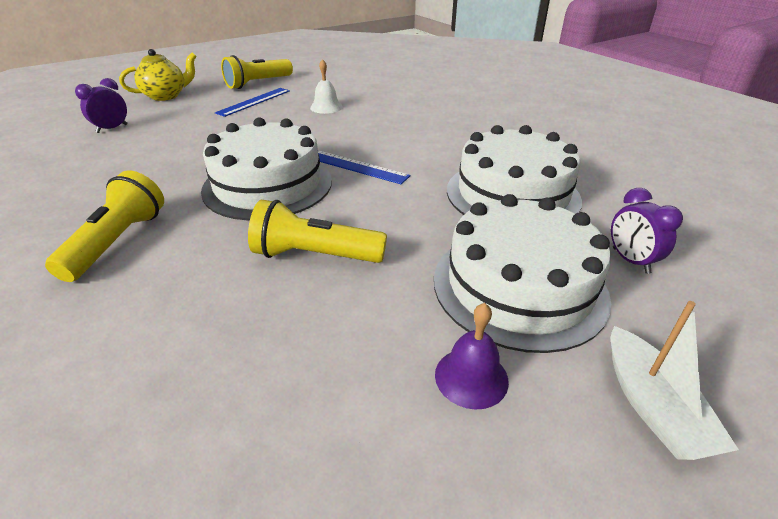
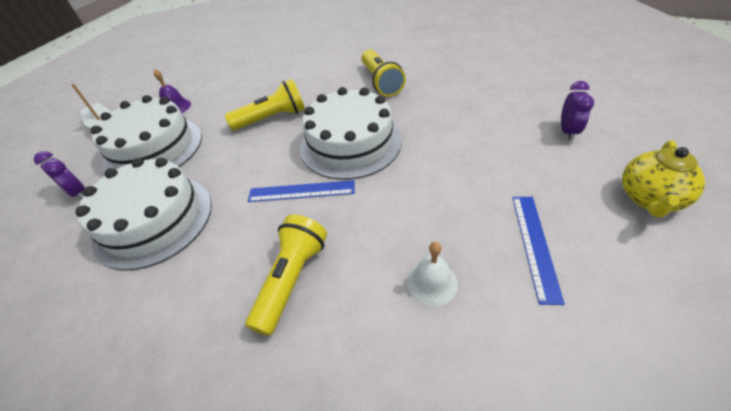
camera: 155 degrees right, 10 degrees up
(258, 83) = (620, 302): yellow flashlight -> yellow flashlight (292, 279)

